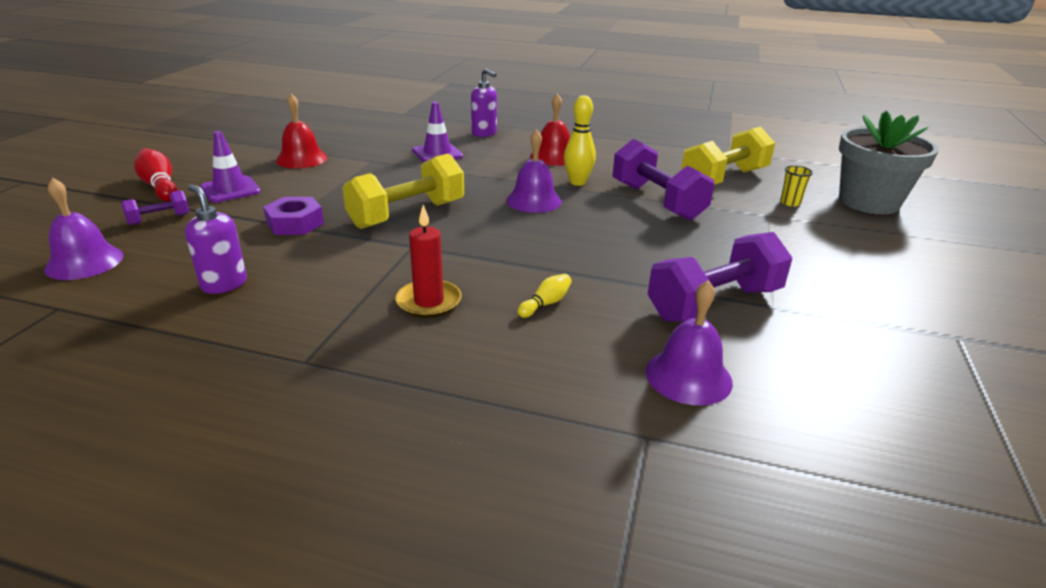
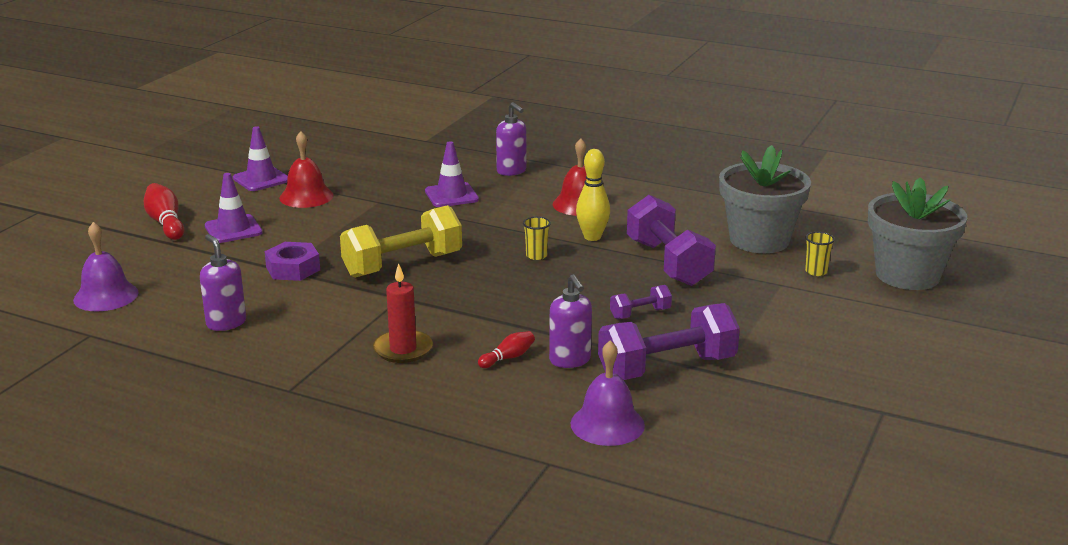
camera: 10 degrees right, 5 degrees down
(159, 219) = (167, 258): purple dumbbell -> purple dumbbell (640, 314)
(257, 146) = (261, 179): none -> purple traffic cone
(533, 200) = (536, 256): purple bell -> yellow cup
(545, 304) = (508, 358): yellow bowling pin -> red bowling pin
(612, 302) = (570, 360): none -> purple soap dispenser
(724, 179) = (759, 240): yellow dumbbell -> grey flower pot

